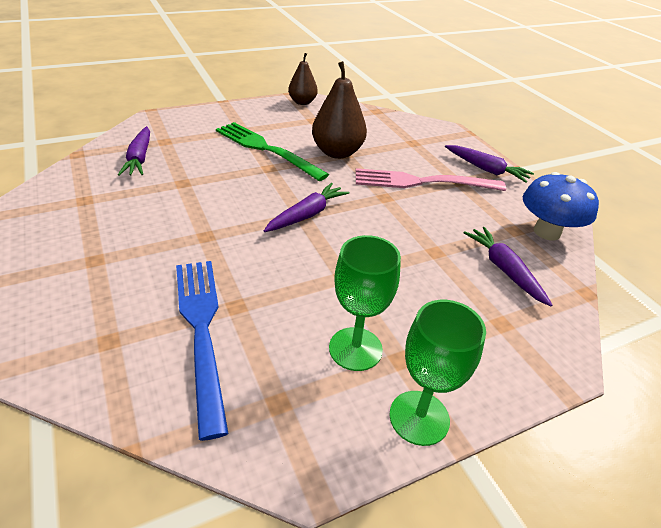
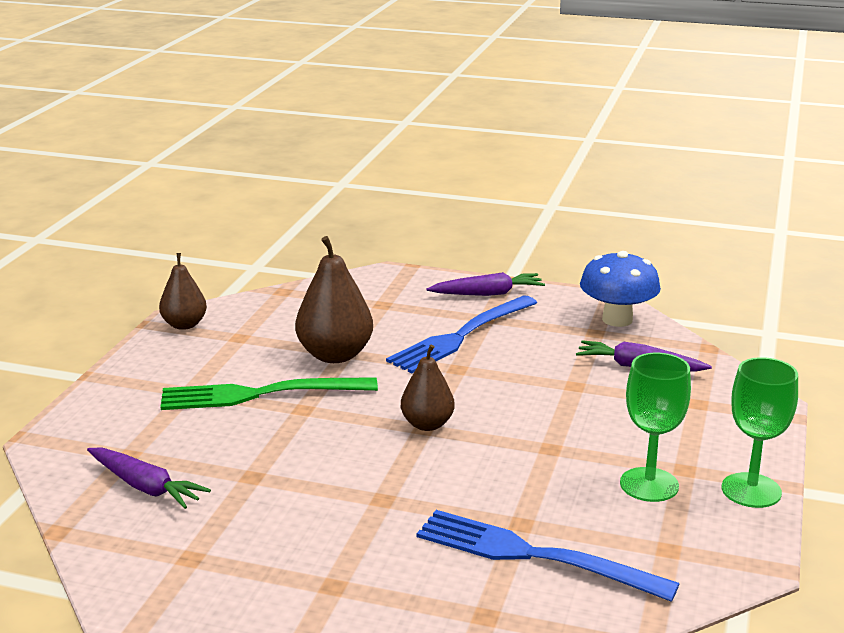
camera: 45 degrees left, 15 degrees down
(307, 215) = (427, 424): purple carrot -> brown pear
(422, 182) = (461, 336): pink fork -> blue fork

